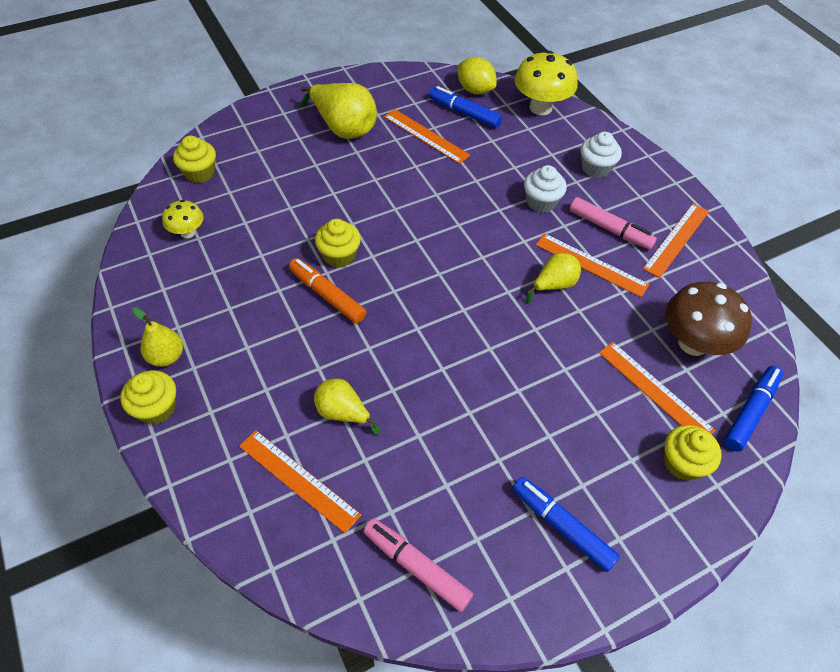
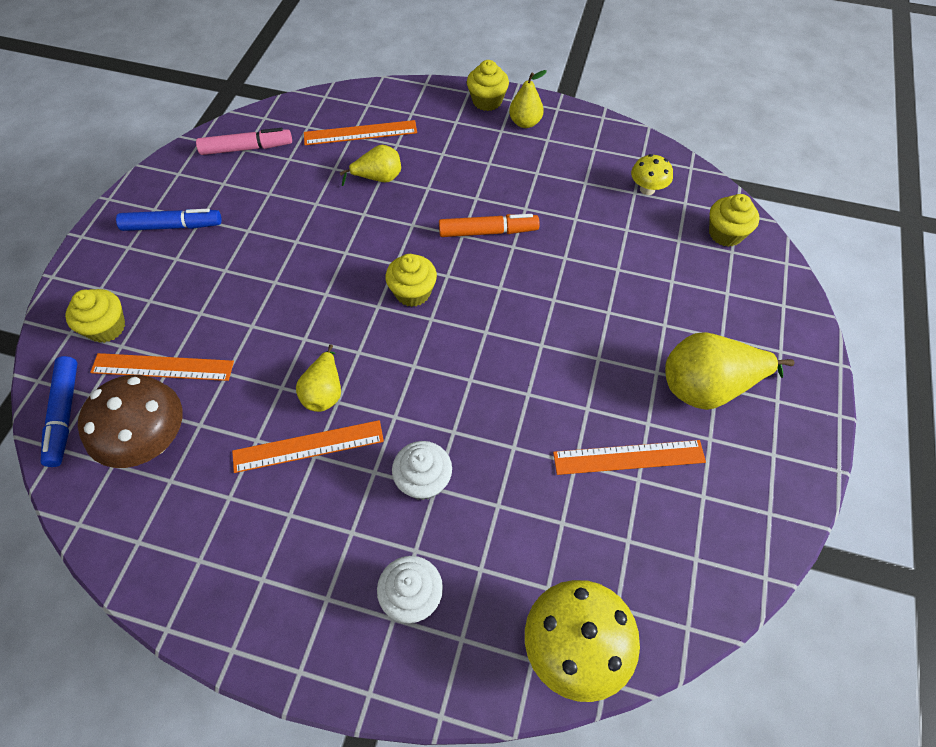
camera: 135 degrees right, 5 degrees up
(339, 255) = (523, 265): yellow cupcake -> yellow cupcake (413, 292)
(464, 113) = (638, 536): blue marker -> none
(475, 90) = (677, 593): yellow lemon -> none
(609, 229) = (324, 511): pink marker -> none
(676, 239) = (241, 565): orange ruler -> none

